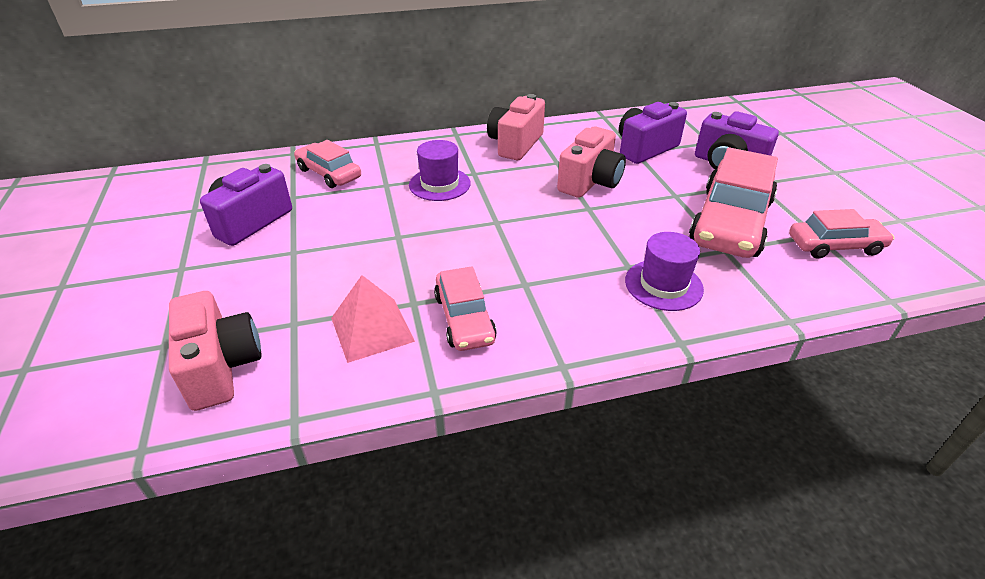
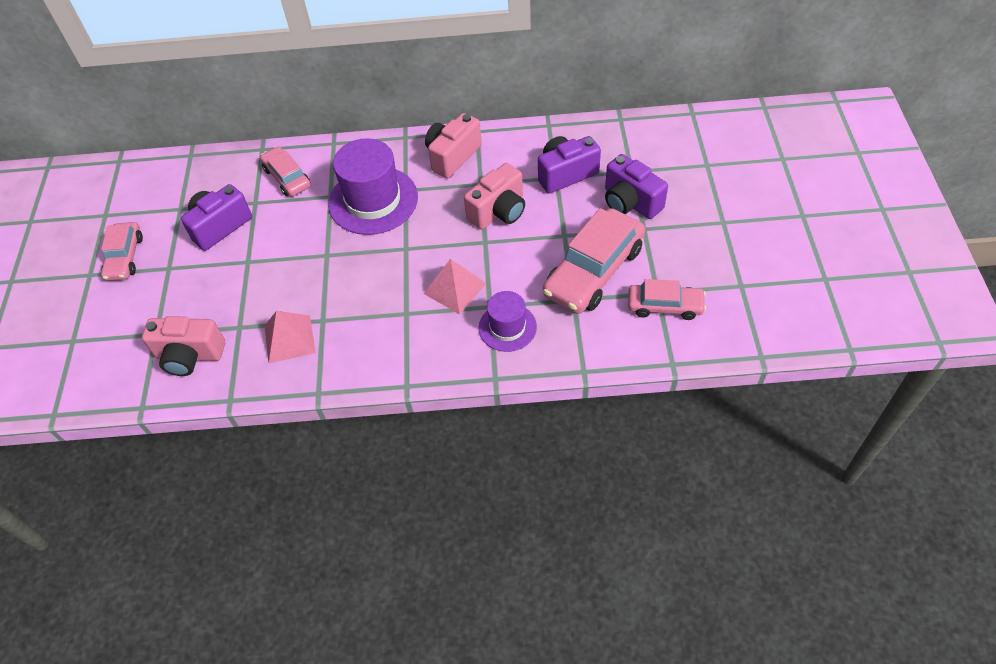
camera: 15 degrees right, 15 degrees up
(221, 367) = (190, 356): pink camera -> pink camera turned 105 degrees clockwise
(439, 184) = (373, 200): purple hat -> purple hat, size x1.74
(464, 318) = (353, 338): pink car -> pink car (125, 257)
(576, 253) = (455, 288): none -> pink pyramid

